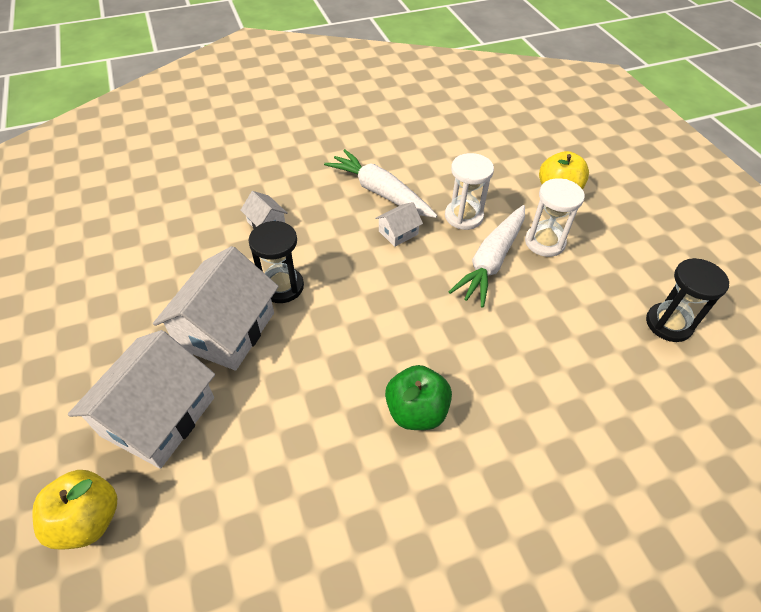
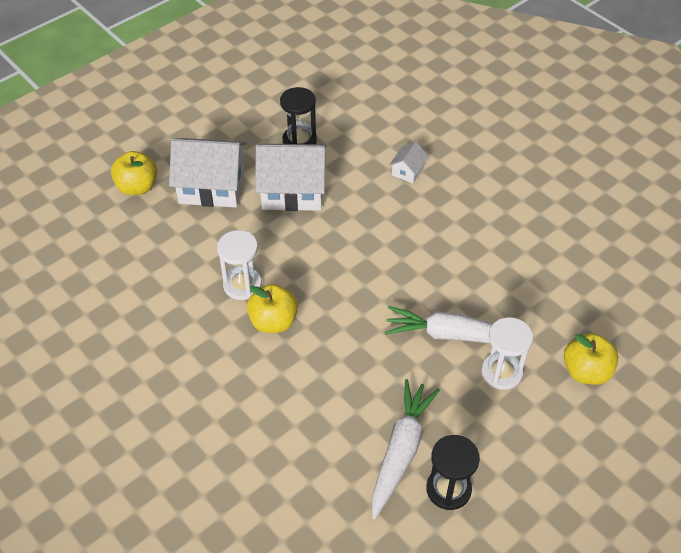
camera: 70 degrees right, 0 degrees up
(282, 286) = (348, 205): black hourglass -> black hourglass (299, 140)
(380, 192) = (492, 231): white carrot -> white carrot (401, 451)
(398, 232) = (448, 259): white house -> none
(416, 411) = (273, 322): green apple -> yellow apple
(463, 216) = (499, 301): white hourglass -> white hourglass (242, 285)

